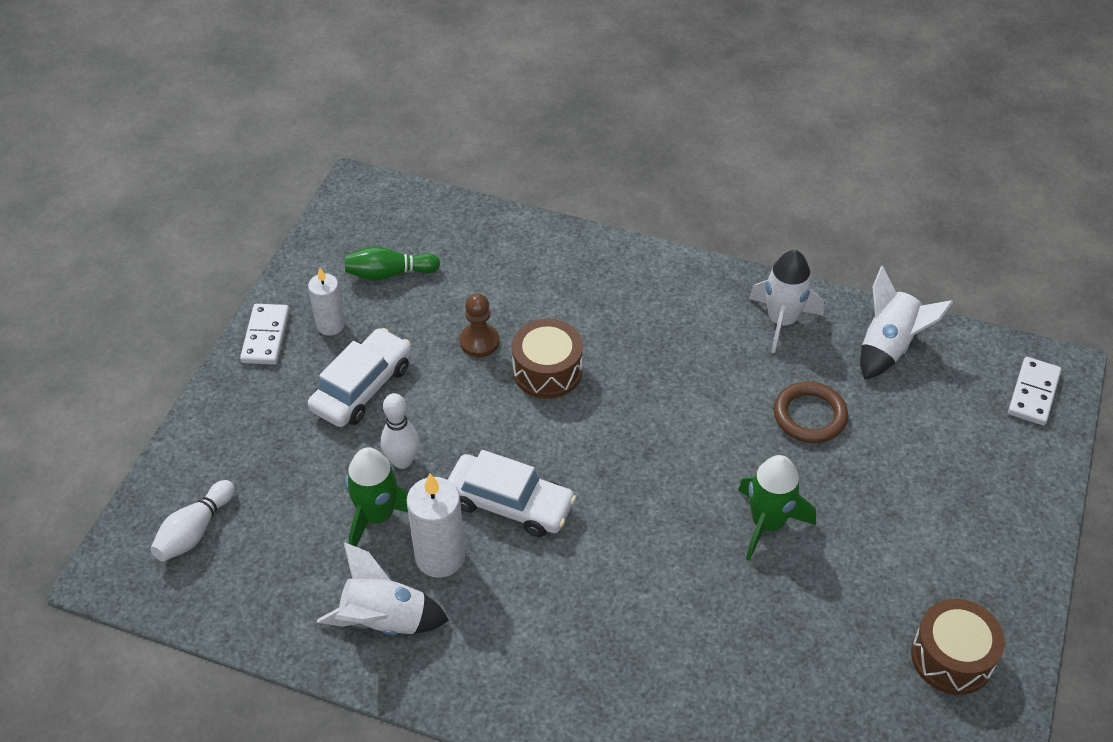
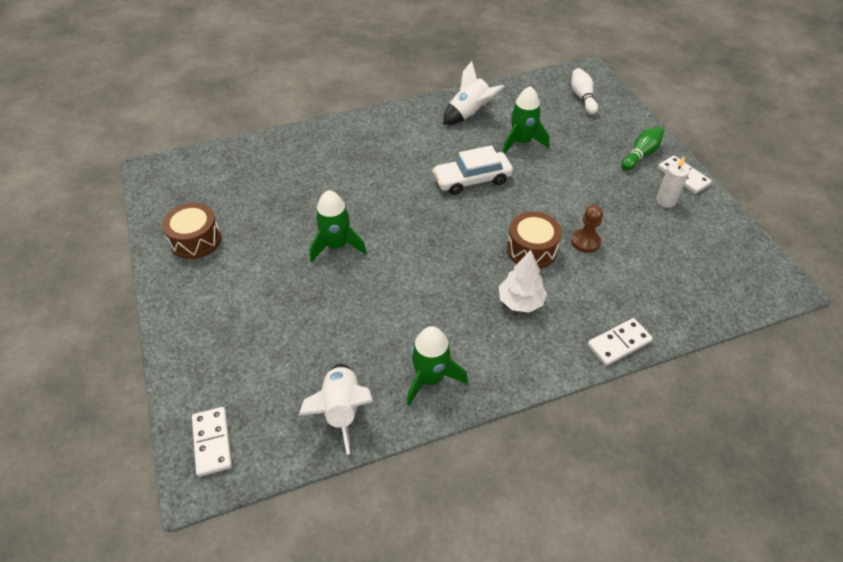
camera: 140 degrees right, 0 degrees up
(362, 387) = (605, 184): white car -> none
(389, 273) = (684, 246): green bowling pin -> green bowling pin (641, 155)
(402, 461) = (542, 167): white bowling pin -> none
(440, 557) = (476, 144): white candle -> none
(575, 242) = (618, 343): none -> white domino
(622, 330) = (520, 301): none -> white tree
(781, 321) = (430, 378): white rocket -> green rocket
(809, 416) = (359, 321): brown ring -> none

